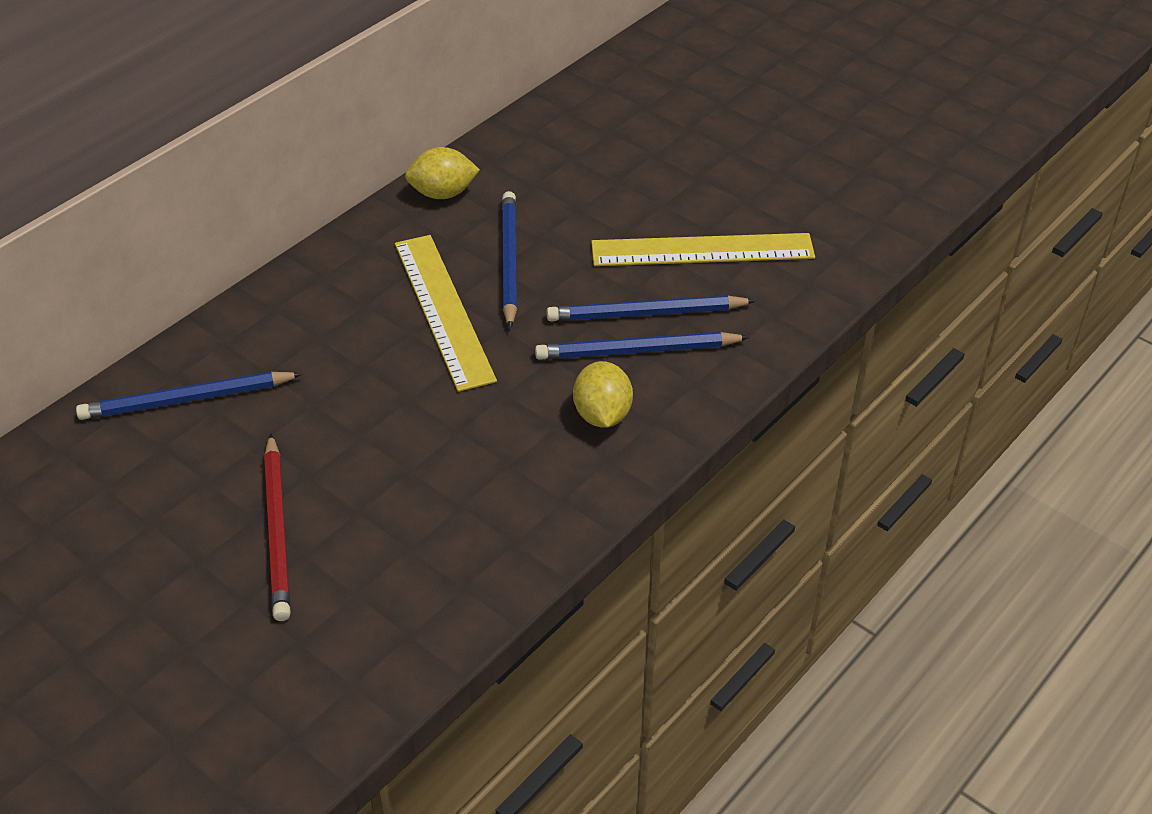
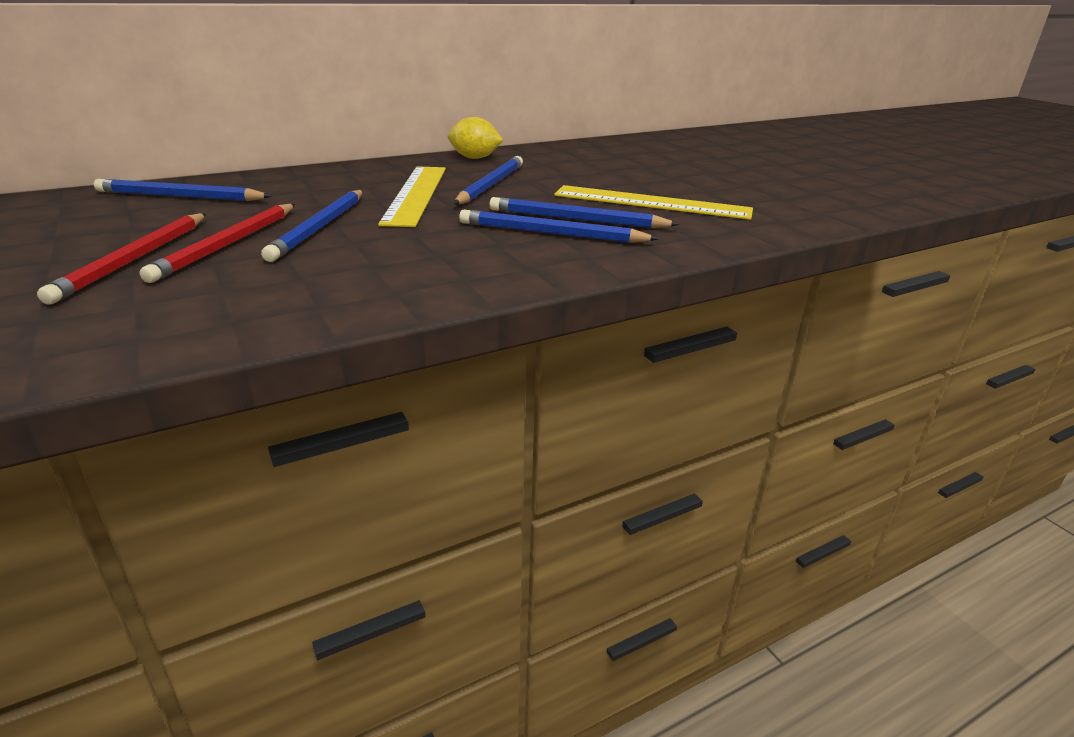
camera: 20 degrees right, 15 degrees down
(341, 475) = (228, 244): none -> red pencil
(401, 414) = (320, 227): none -> blue pencil
(602, 415) = (485, 256): yellow lemon -> none

